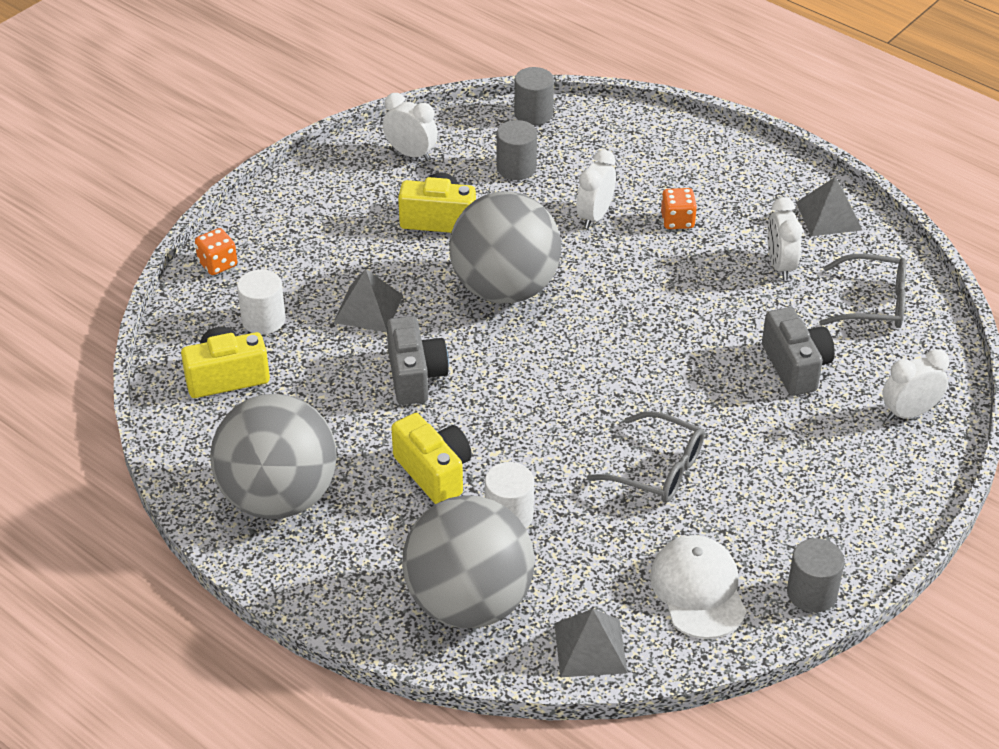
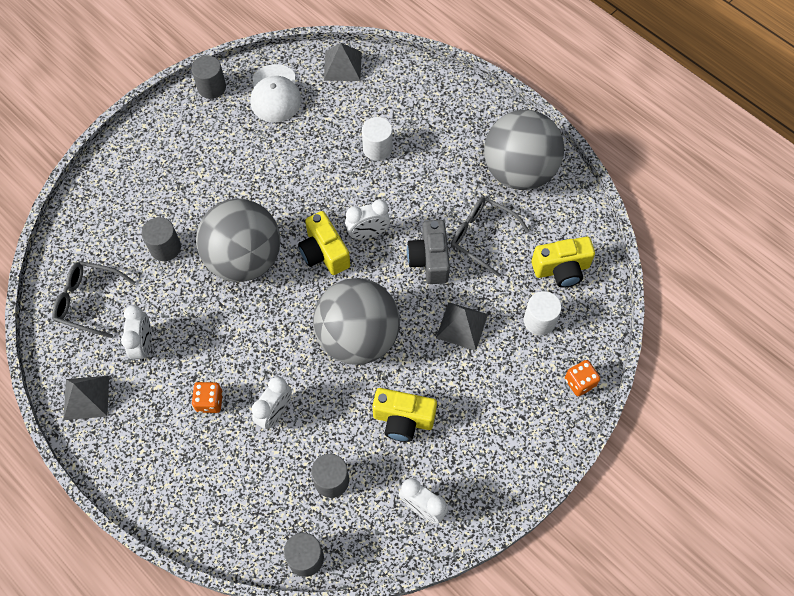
camera: 175 degrees left, 20 degrees up
(434, 472) = (421, 182): yellow camera -> yellow camera (324, 253)
(469, 602) = (406, 96): grey ball -> grey ball (244, 259)
(657, 469) = (280, 174): grey glasses -> grey glasses (482, 236)
(795, 366) = (165, 248): grey camera -> grey cylinder
(909, 413) = (104, 204): white clock -> white clock (368, 233)

